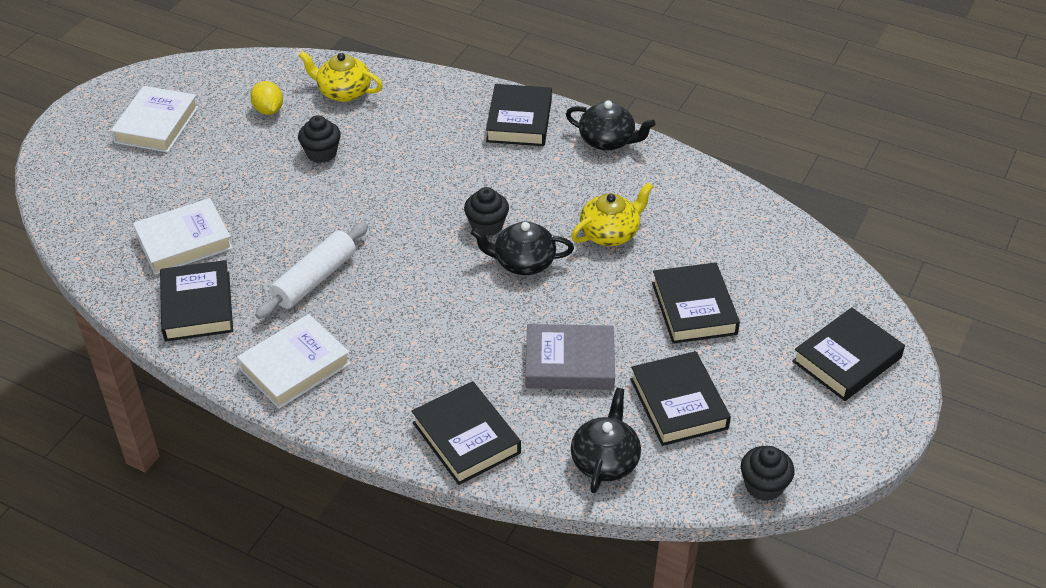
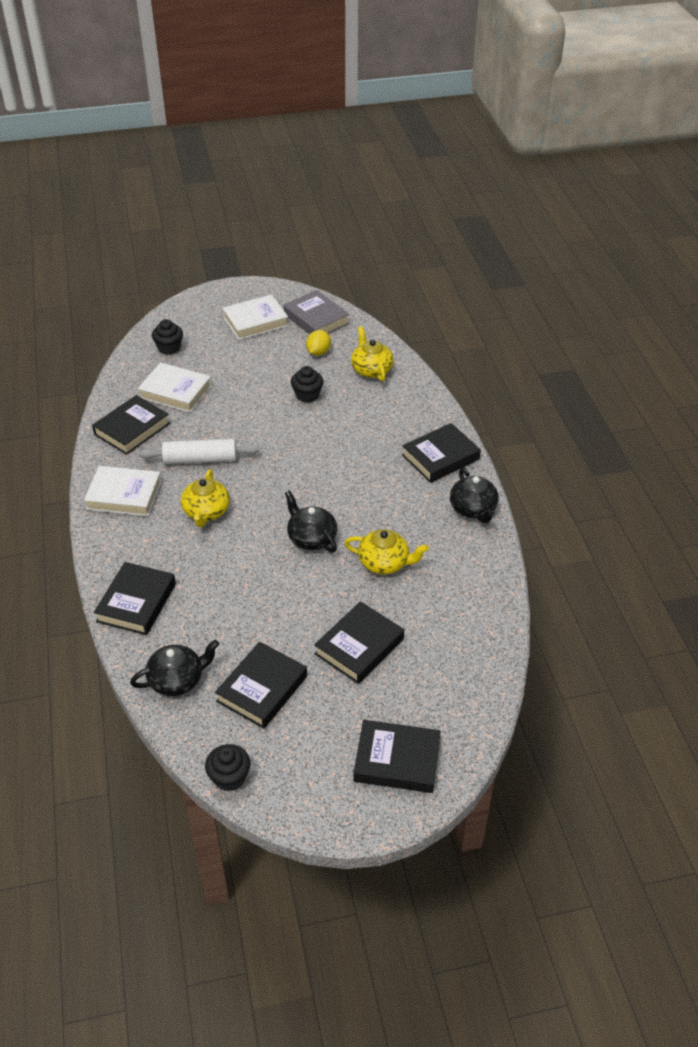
camera: 50 degrees right, 0 degrees up
(398, 316) = (206, 512): none -> yellow teapot
(487, 225) = (326, 502): black cupcake -> black cupcake (169, 348)
(569, 363) = (245, 613): grey book -> grey book (316, 319)

